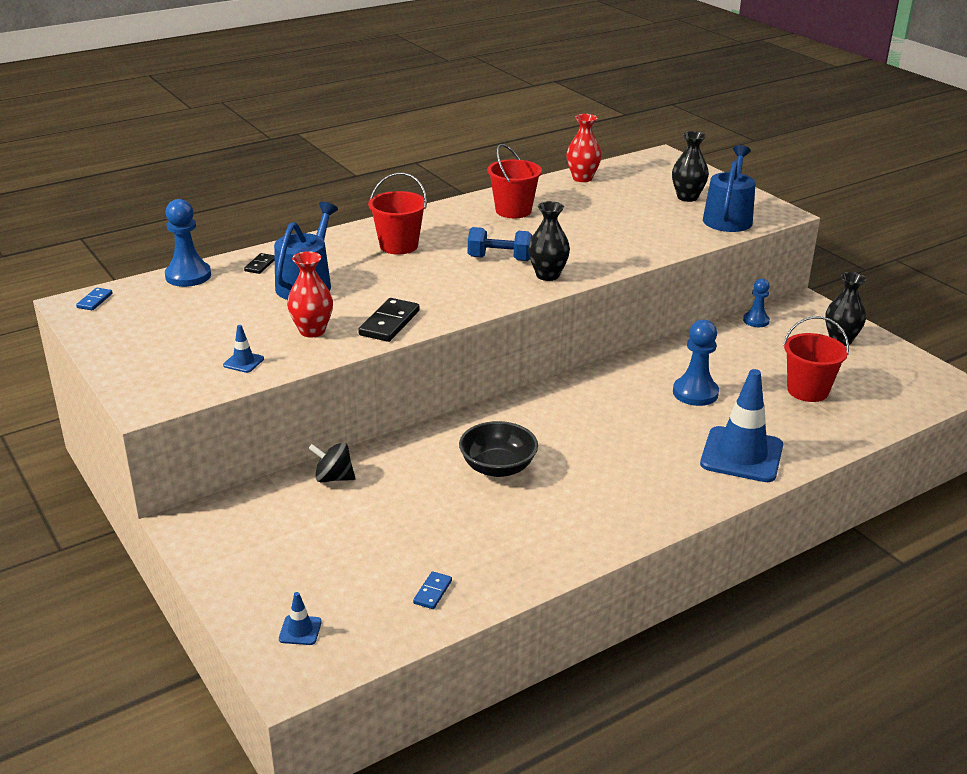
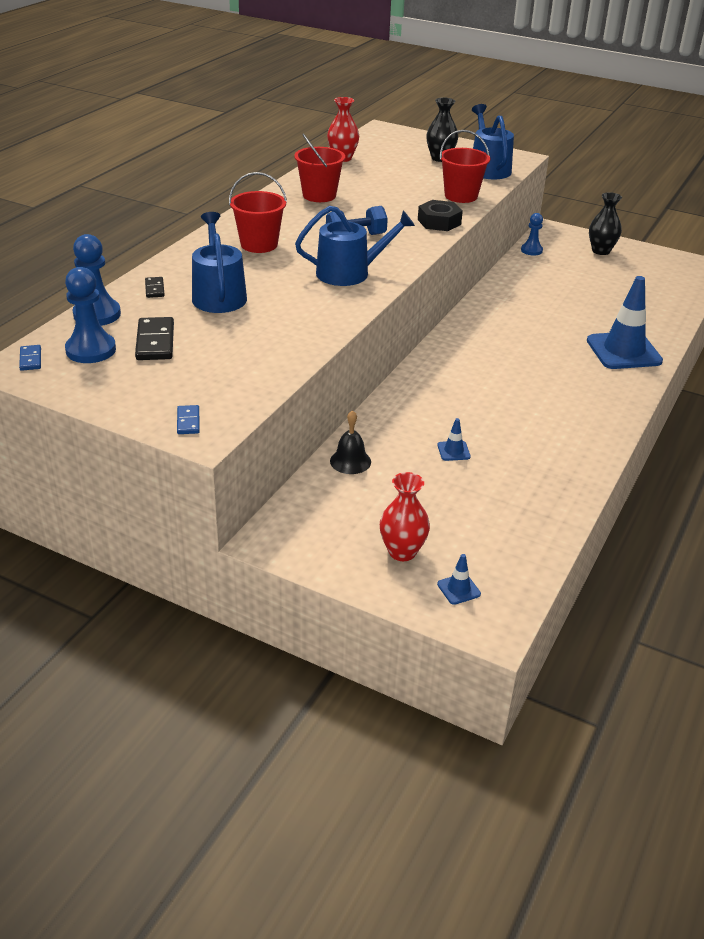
camera: 30 degrees left, 5 degrees up
(243, 362) = (246, 375): blue traffic cone -> blue traffic cone (453, 451)
(312, 331) = (274, 333): red vase -> red vase (402, 552)
(333, 478) = (350, 461): black spinning top -> black bell
(389, 323) = (331, 310): black domino -> black domino (155, 342)
(433, 592) = (524, 522): blue domino -> blue domino (188, 421)
(450, 292) = (349, 273): none -> blue watering can
(498, 467) = (468, 412): black bowl -> none
(547, 275) = (409, 241): black vase -> none
(603, 262) = (439, 222): none -> black nut
(695, 393) = (546, 315): blue pawn -> blue pawn (91, 350)
(807, 391) = (617, 293): red bucket -> red bucket (461, 196)

